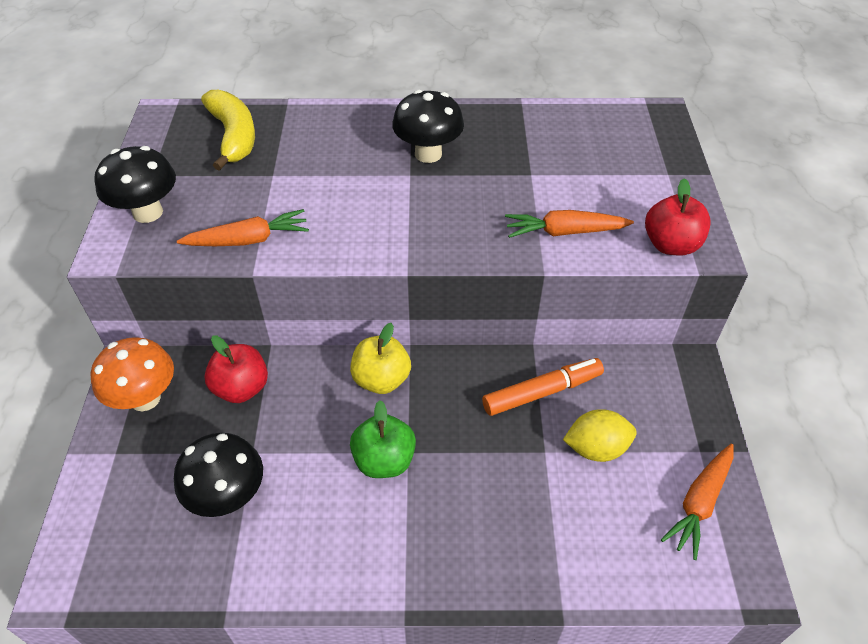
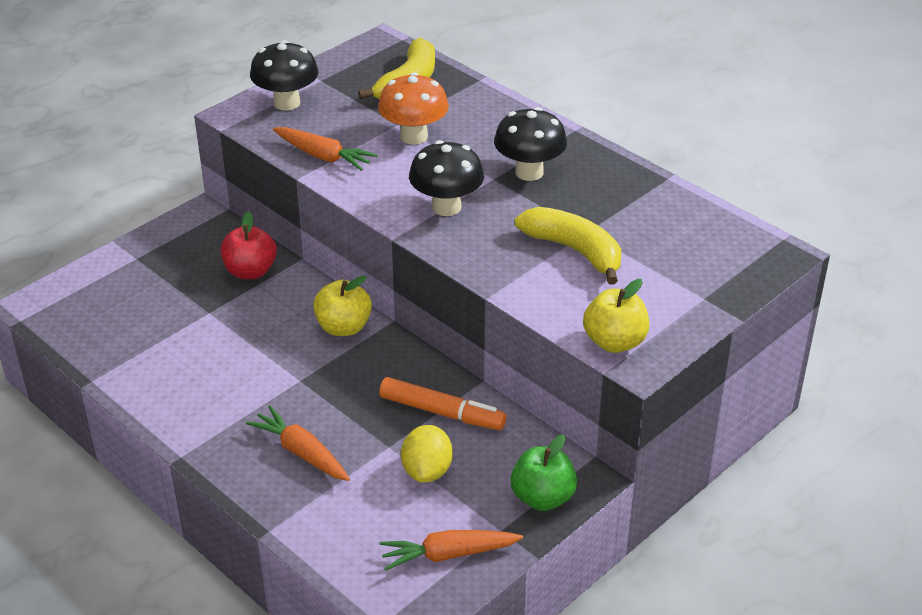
camera: 45 degrees right, 10 degrees down
(145, 398) = (189, 239): orange mushroom -> orange mushroom (414, 136)
(228, 496) = (165, 325): black mushroom -> black mushroom (446, 207)
(384, 460) = (278, 373): green apple -> green apple (542, 498)
(545, 194) = (574, 251): none -> yellow banana
(564, 232) = (545, 283): orange carrot -> orange carrot (301, 452)
(596, 448) = (427, 471): yellow lemon -> yellow lemon turned 60 degrees clockwise
(671, 245) = (614, 342): red apple -> yellow apple

